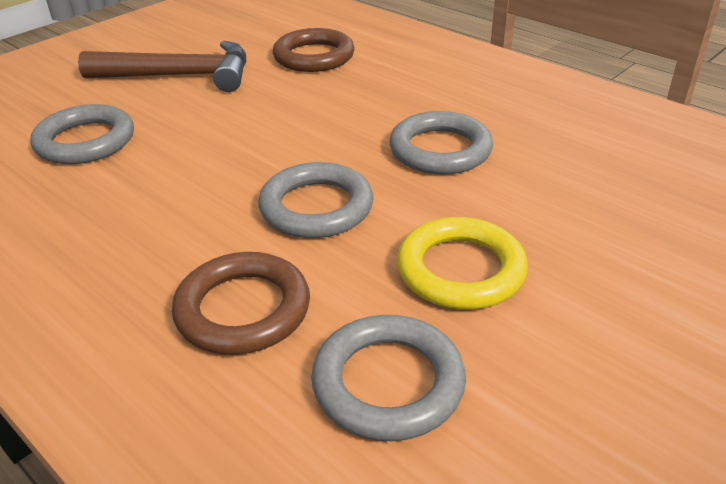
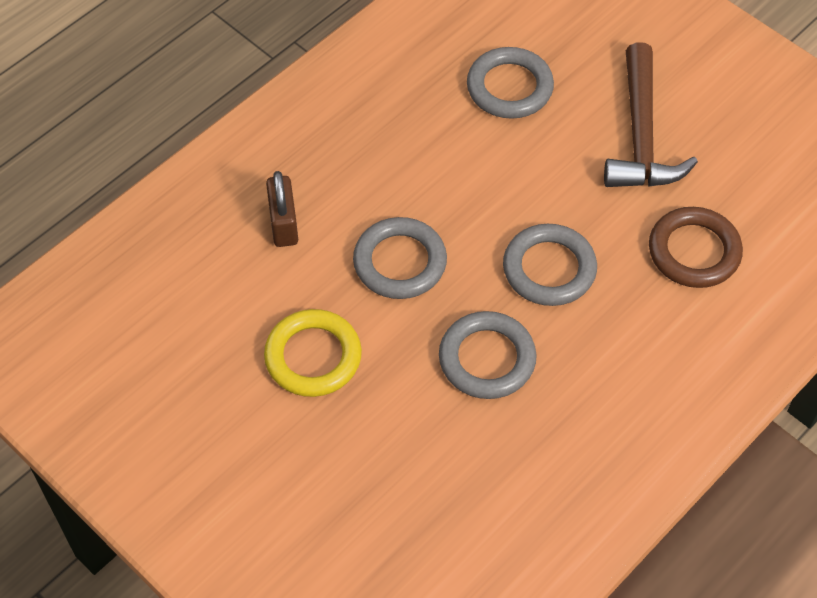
camera: 90 degrees right, 20 degrees up
(243, 309) = (284, 223): brown ring -> brown padlock
(388, 383) = (210, 305): grey ring -> grey ring (549, 269)

